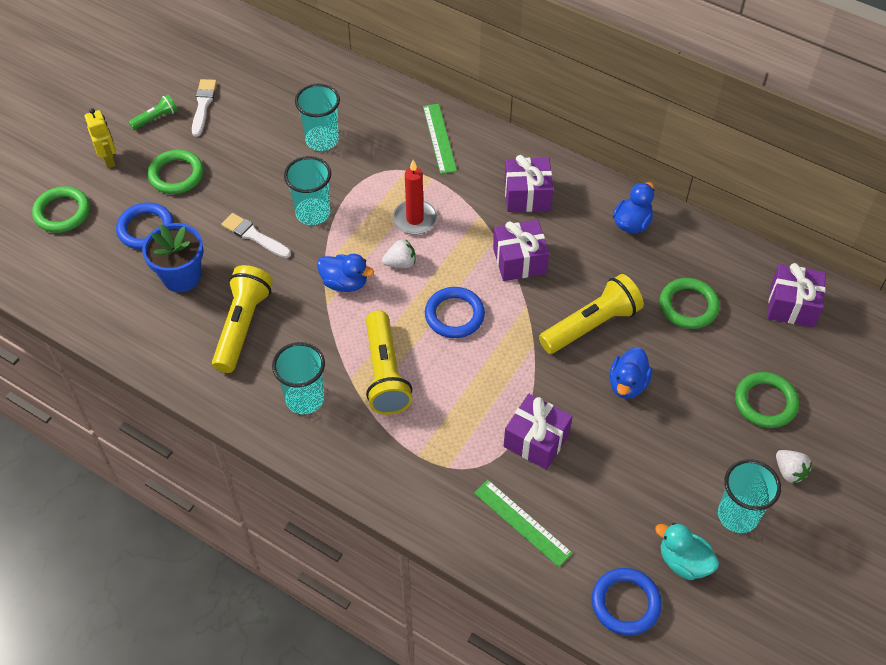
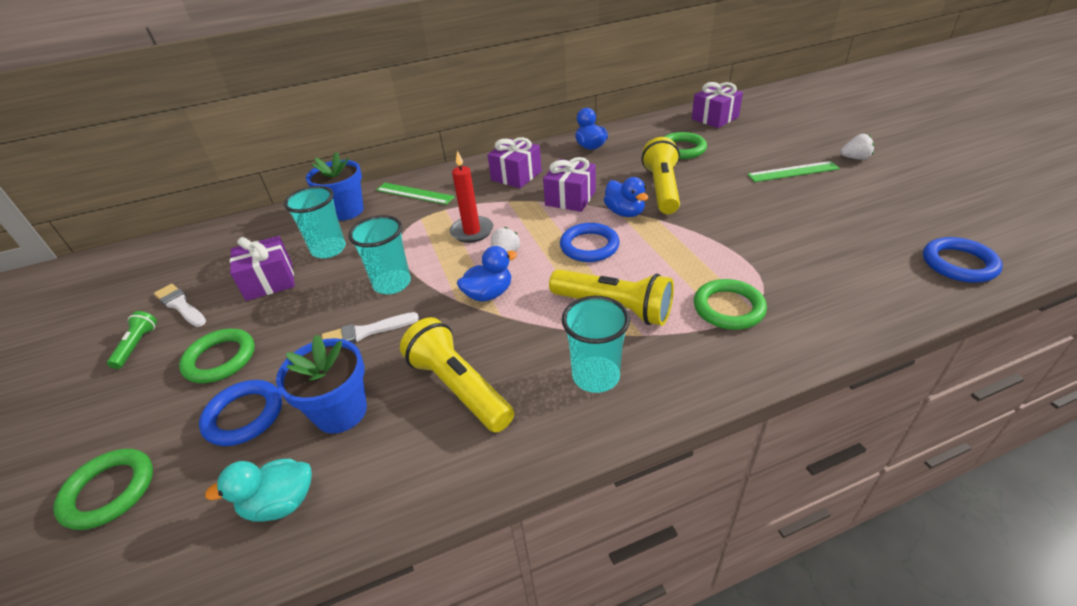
camera: 50 degrees left, 15 degrees down
(109, 160) = (118, 407): yellow robot -> none
(378, 110) = (346, 211): none -> blue flower pot
(522, 522) = (843, 288): green ruler -> green ruler (793, 172)
(536, 440) = (755, 250): purple gift -> purple gift (269, 281)
(627, 384) = (730, 192): blue duck -> blue duck (625, 212)
(683, 562) = (922, 223): turquoise duck -> turquoise duck (280, 503)
(737, 515) = (885, 188): turquoise cup -> none
(765, 402) = (788, 148): green ring -> green ring (728, 308)

